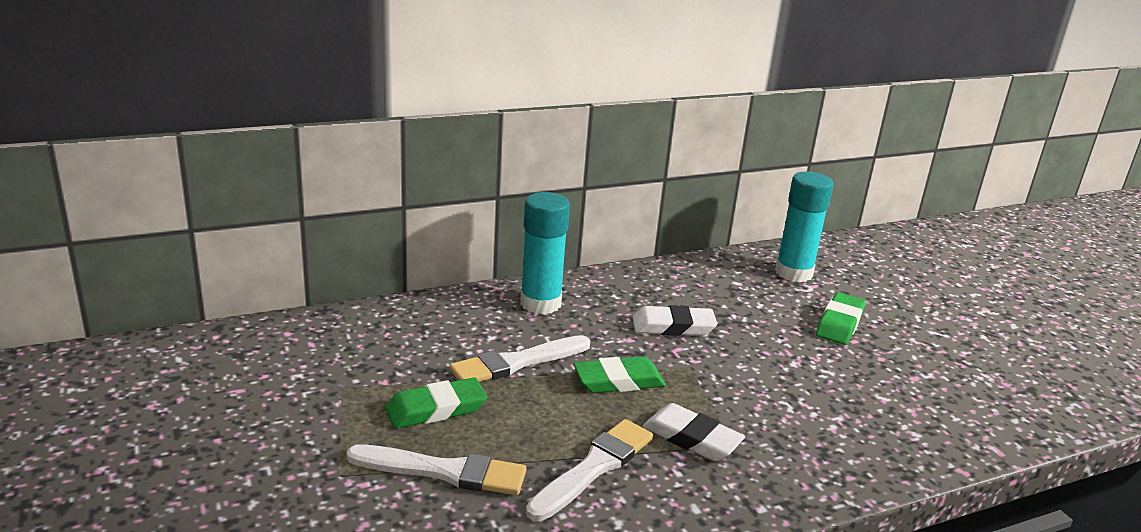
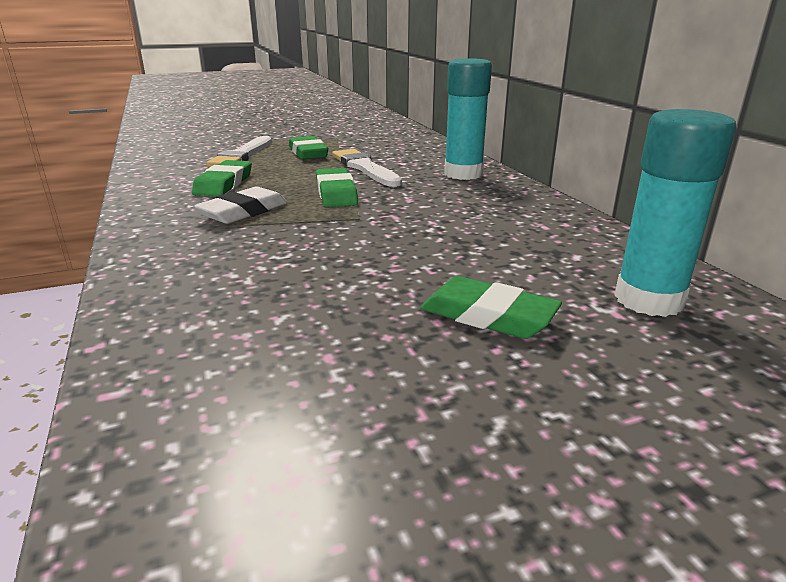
camera: 95 degrees right, 0 degrees up
(594, 468) = (224, 184): white brush -> green eraser
(673, 327) = (438, 216): white eraser -> none

